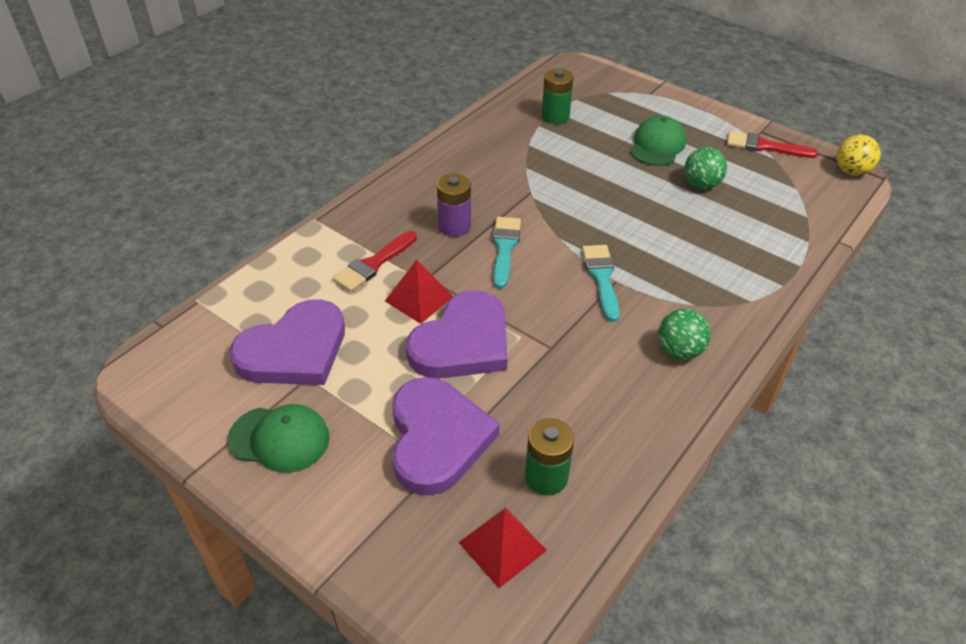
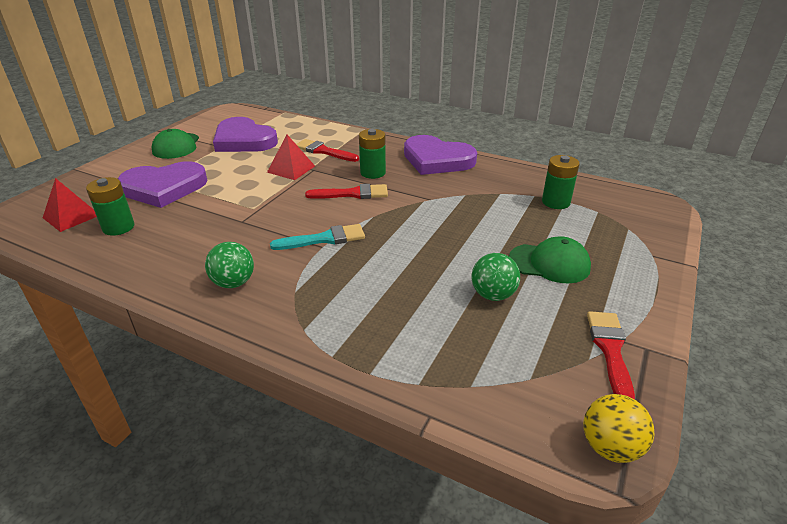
camera: 80 degrees right, 10 degrees down
(454, 226) = (373, 173): purple battery -> green battery
(463, 342) = (248, 188): purple heart -> purple heart (437, 160)
(504, 248) = (352, 194): turquoise brush -> red brush

